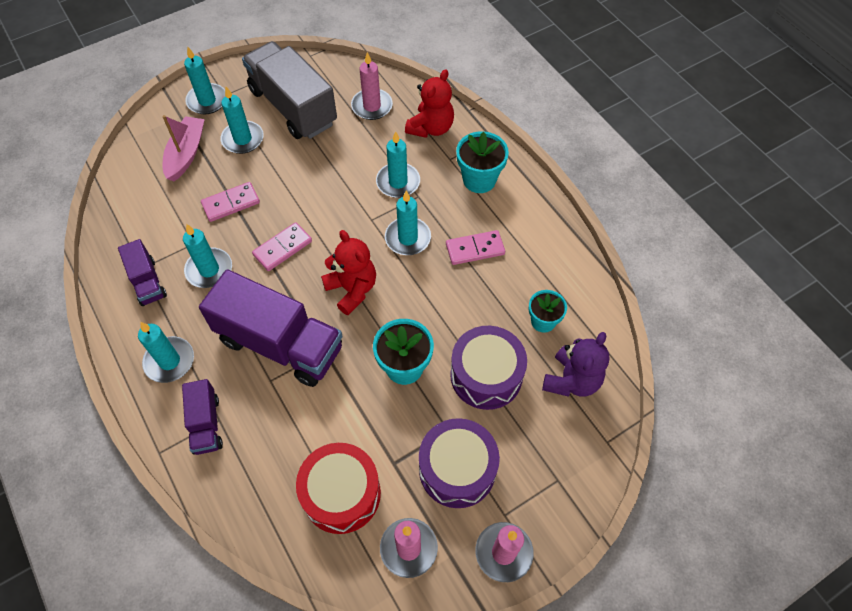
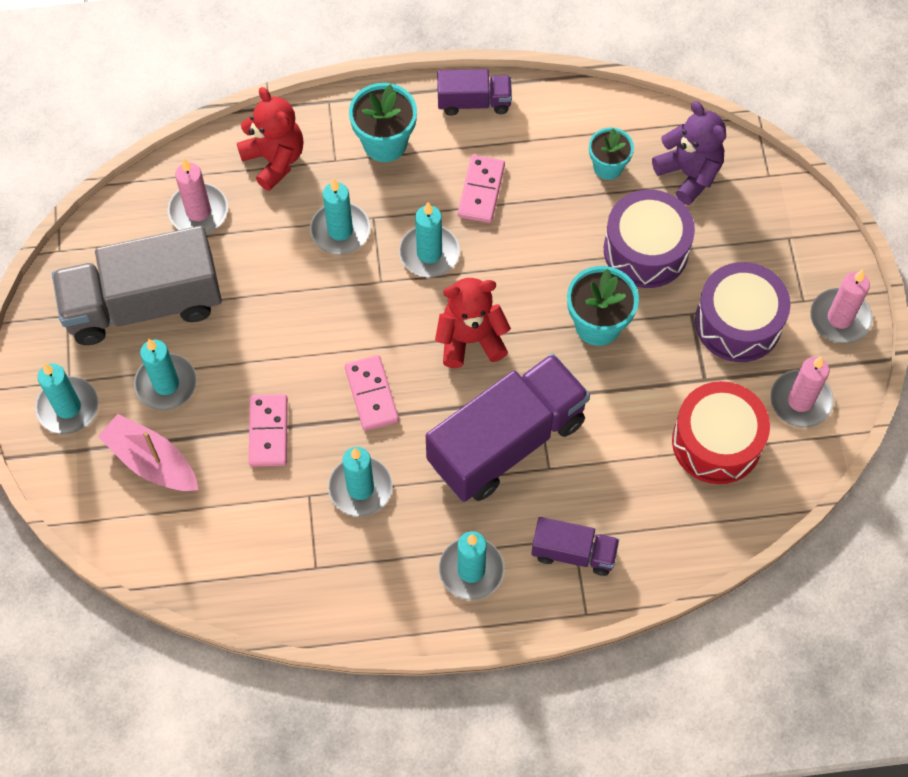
camera: 65 degrees left, 5 degrees up
(147, 282) = (341, 565): purple truck -> purple truck (474, 102)

